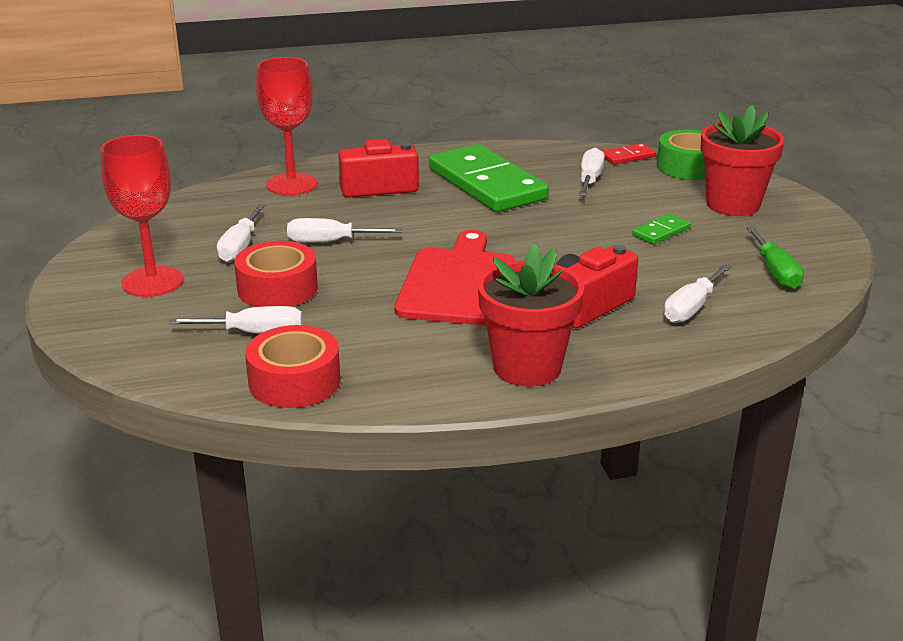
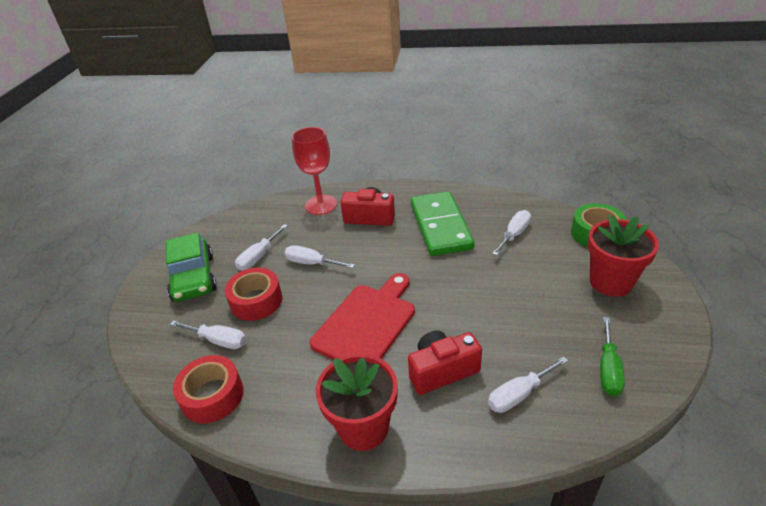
camera: 25 degrees right, 10 degrees up
(152, 282) = (194, 278): red goblet -> green car
(628, 156) = (554, 215): red domino -> none
(661, 232) = (538, 301): green domino -> none

